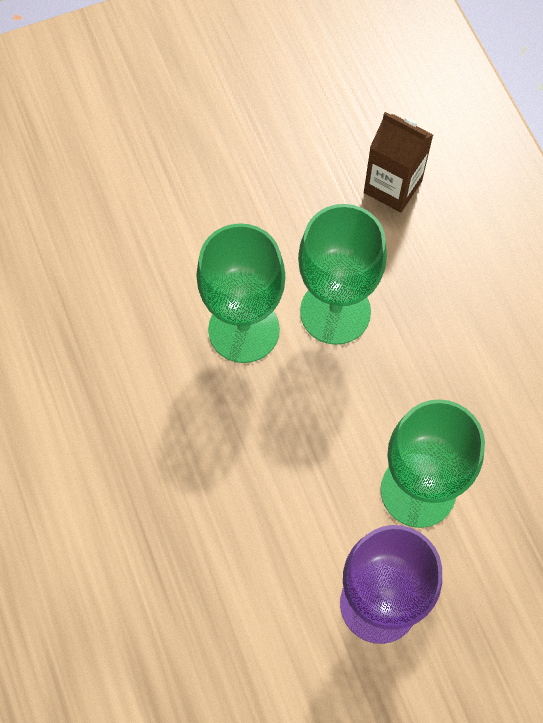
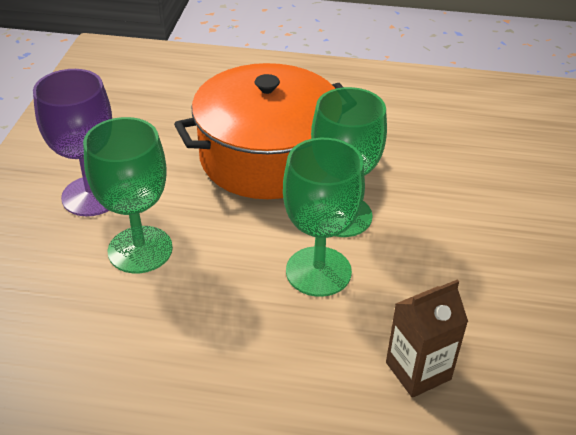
camera: 120 degrees right, 25 degrees down
(192, 456) = (267, 157): none -> orange pot

